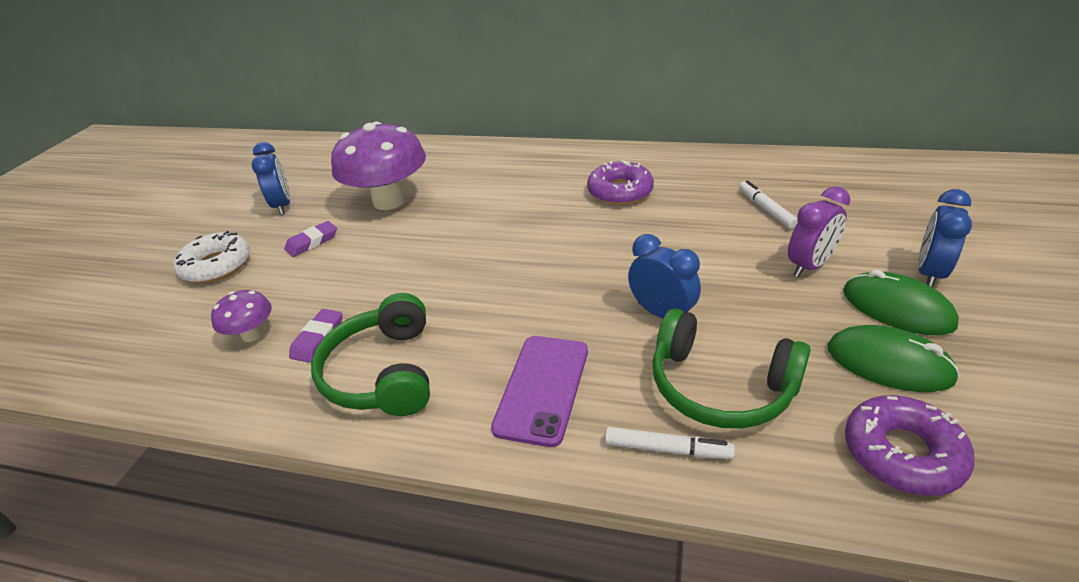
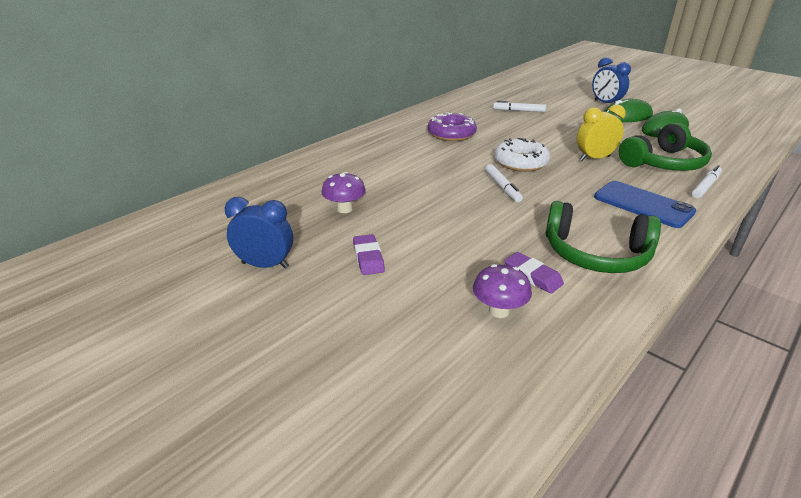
camera: 65 degrees left, 5 degrees down
(217, 265) = (343, 323): white donut -> white donut (520, 162)
(389, 201) = (344, 209): purple mushroom -> purple mushroom, size x0.48
(503, 267) = (502, 187): none -> white marker
(542, 388) = (643, 204): purple phone -> blue phone
(661, 313) = (594, 158): blue clock -> yellow clock
(809, 266) = (580, 119): purple clock -> none
(902, 453) = (722, 145): purple donut -> none

